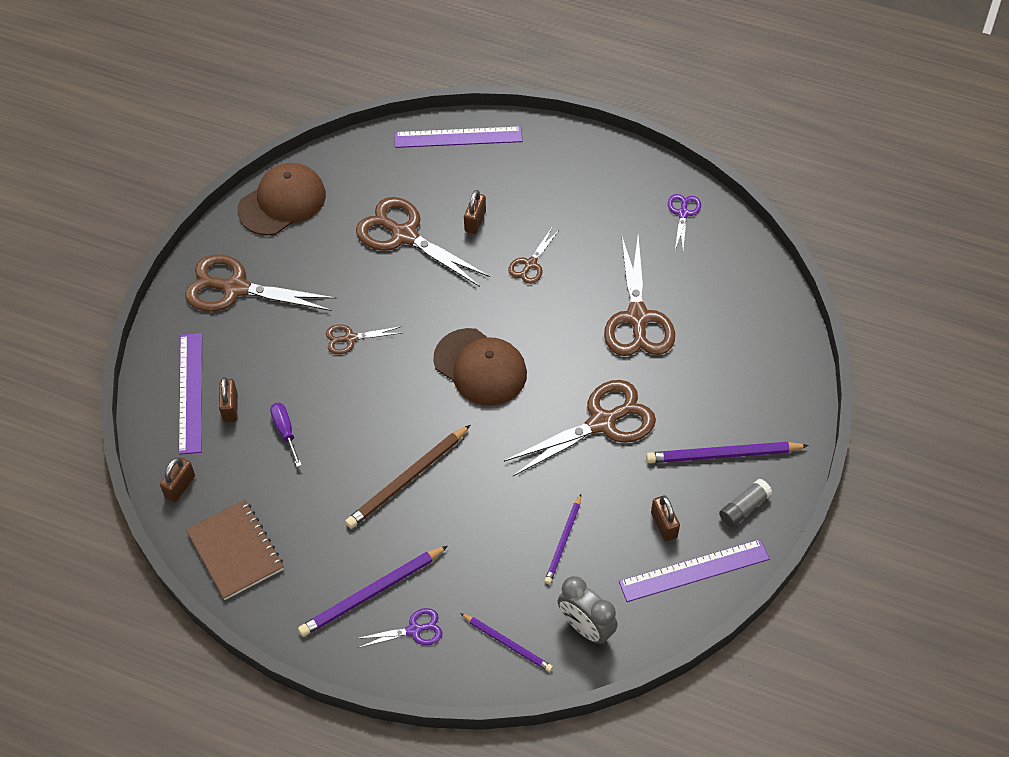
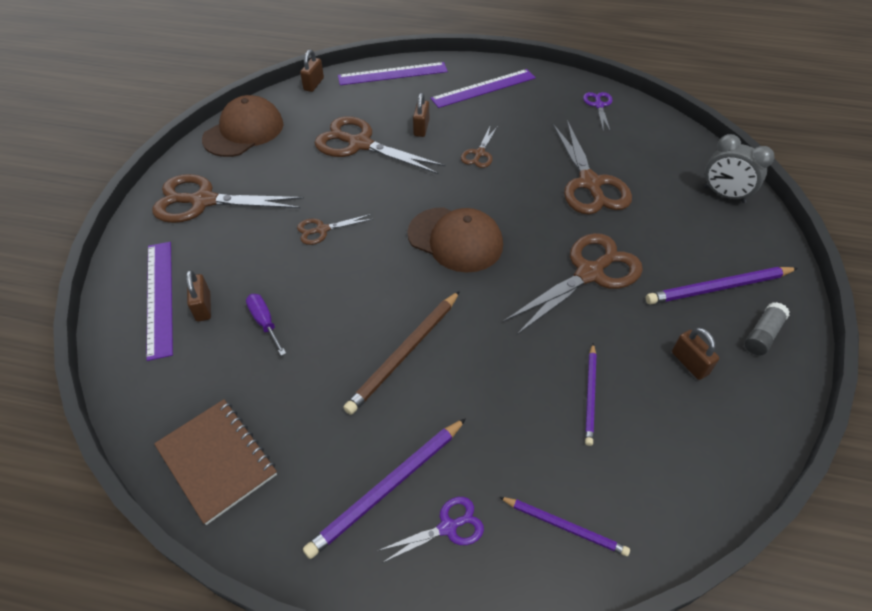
camera: 10 degrees left, 5 degrees down
(180, 487) = (148, 395): brown padlock -> brown padlock (314, 84)
(586, 628) = (649, 492): grey clock -> grey clock (724, 195)
(694, 570) = (741, 406): purple ruler -> purple ruler (483, 88)

